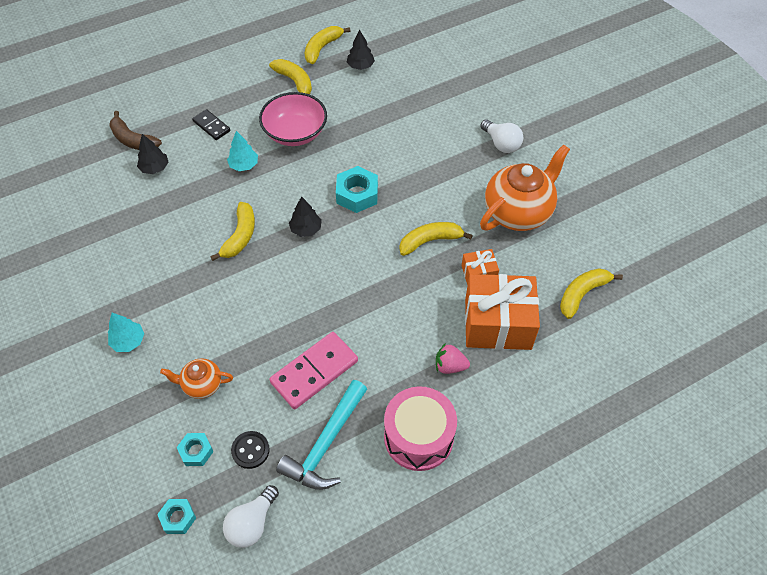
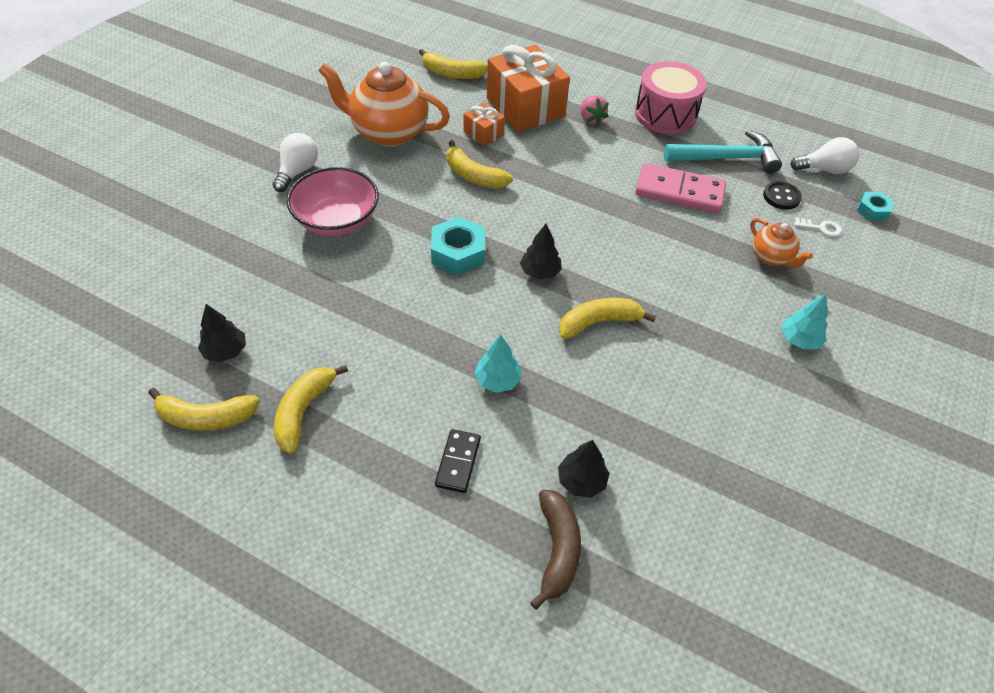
camera: 125 degrees left, 5 degrees down
(196, 451) = (821, 228): turquoise nut -> white key
(295, 133) = (404, 357): pink bowl -> pink bowl (337, 220)

